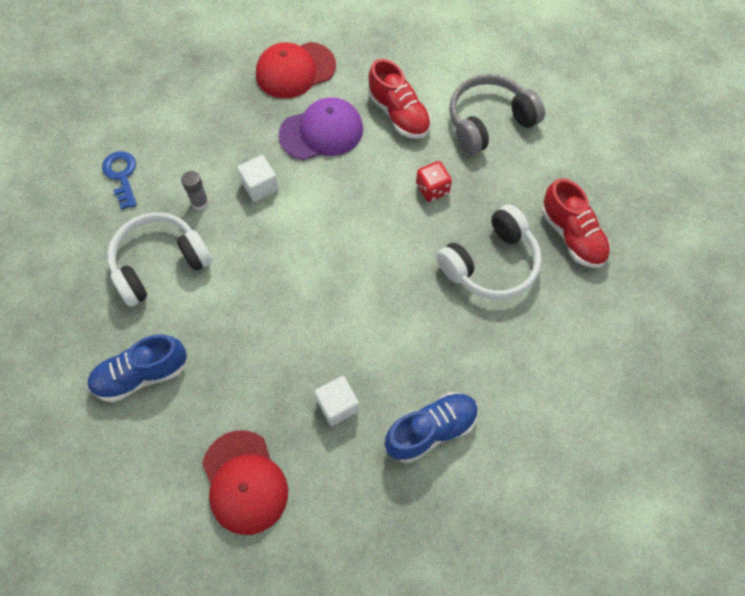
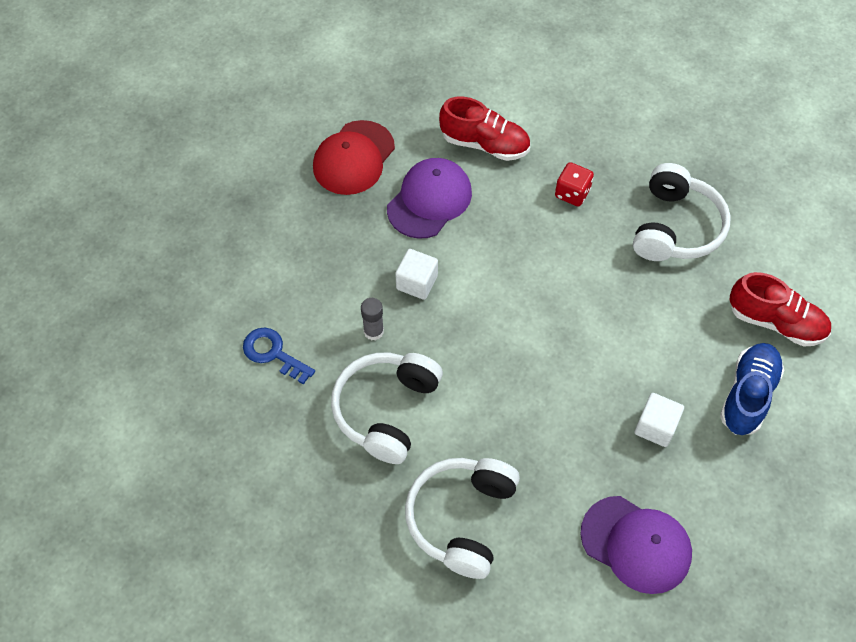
camera: 35 degrees left, 5 degrees down
(141, 375) = (461, 518): blue shoe -> white headphones
(244, 482) = (636, 544): red cap -> purple cap
(489, 122) = (569, 107): grey headphones -> none
(572, 235) = (718, 164): red shoe -> red shoe (775, 322)

